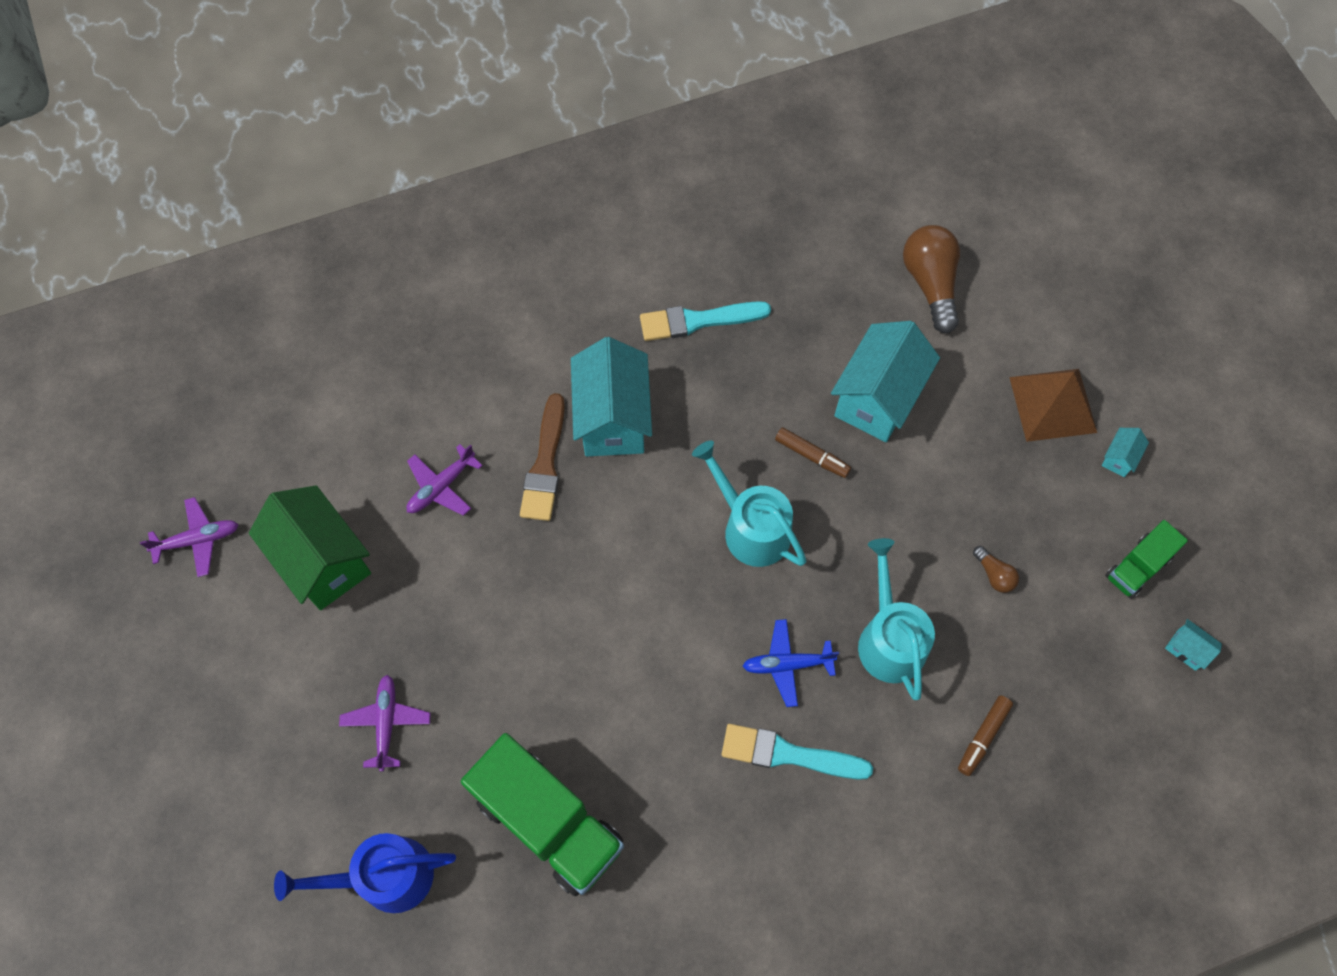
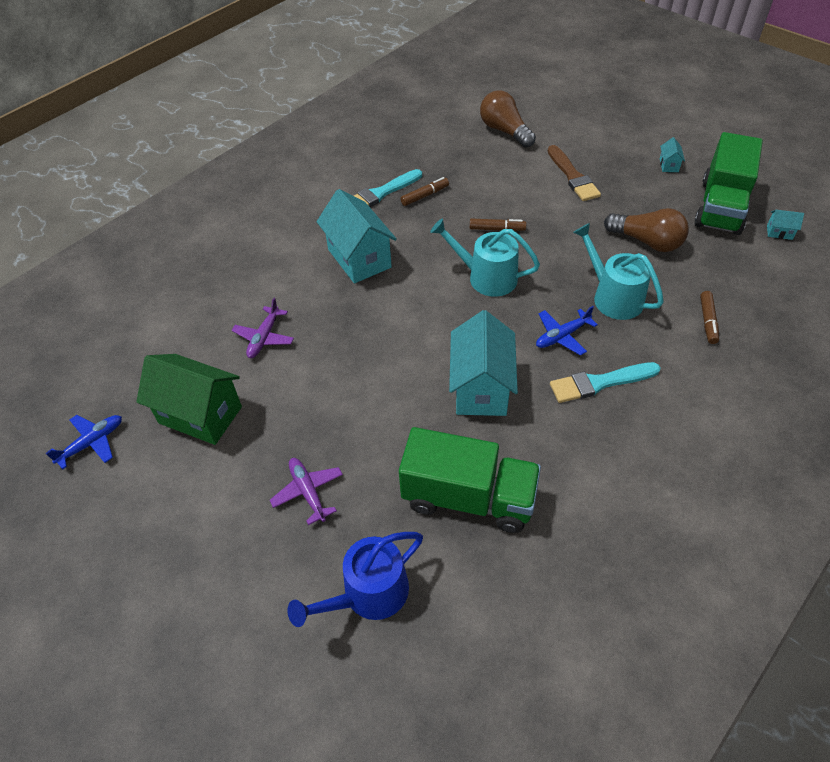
camera: 25 degrees left, 15 degrees down
(198, 540) = (92, 443): purple plane -> blue plane
(545, 464) = (329, 298): brown brush -> brown brush (573, 176)
(753, 352) = (425, 196): none -> brown marker
(877, 398) = (514, 189): turquoise house -> turquoise house (481, 388)
(994, 574) = (647, 242): brown light bulb -> brown light bulb, size x2.10
(1052, 404) = (614, 156): brown pyramid -> none
(1137, 567) = (720, 207): green truck -> green truck, size x1.93

